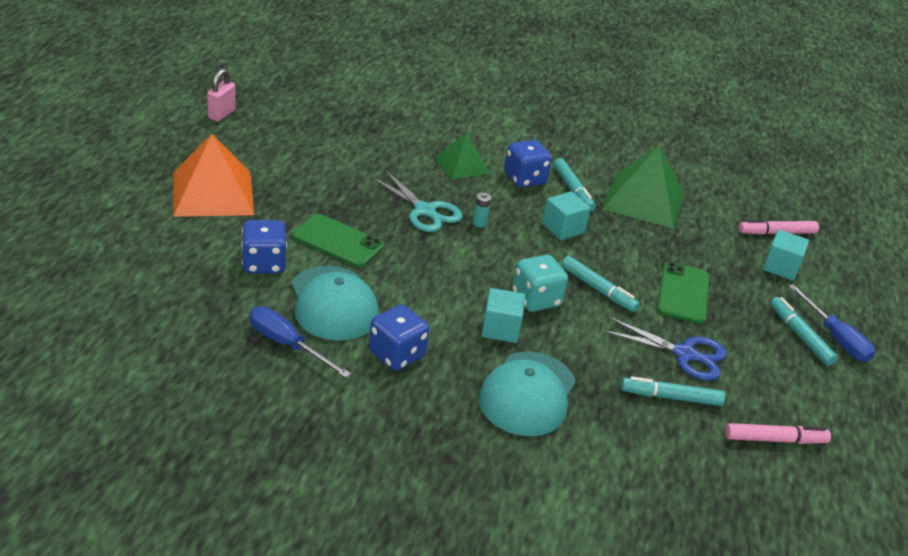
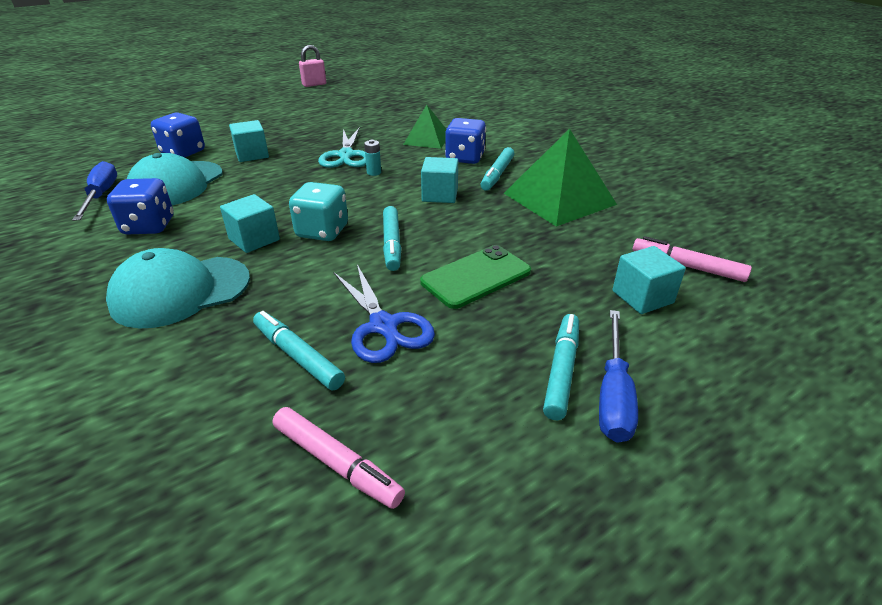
camera: 45 degrees right, 0 degrees up
(213, 193) = (231, 115): orange pyramid -> none
(338, 241) = (252, 155): green phone -> turquoise cube

